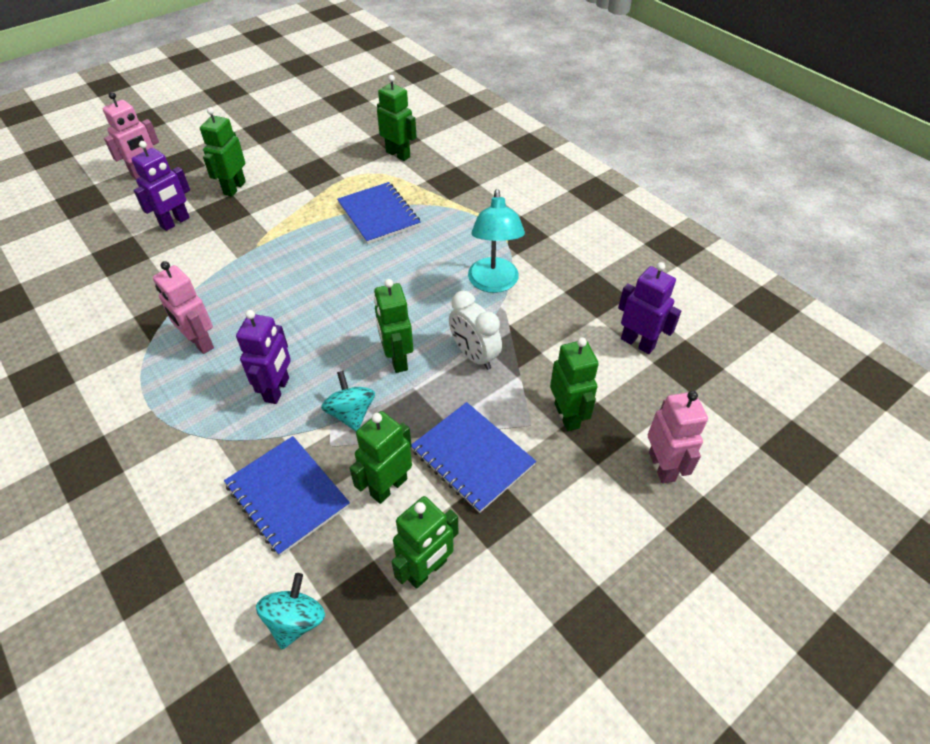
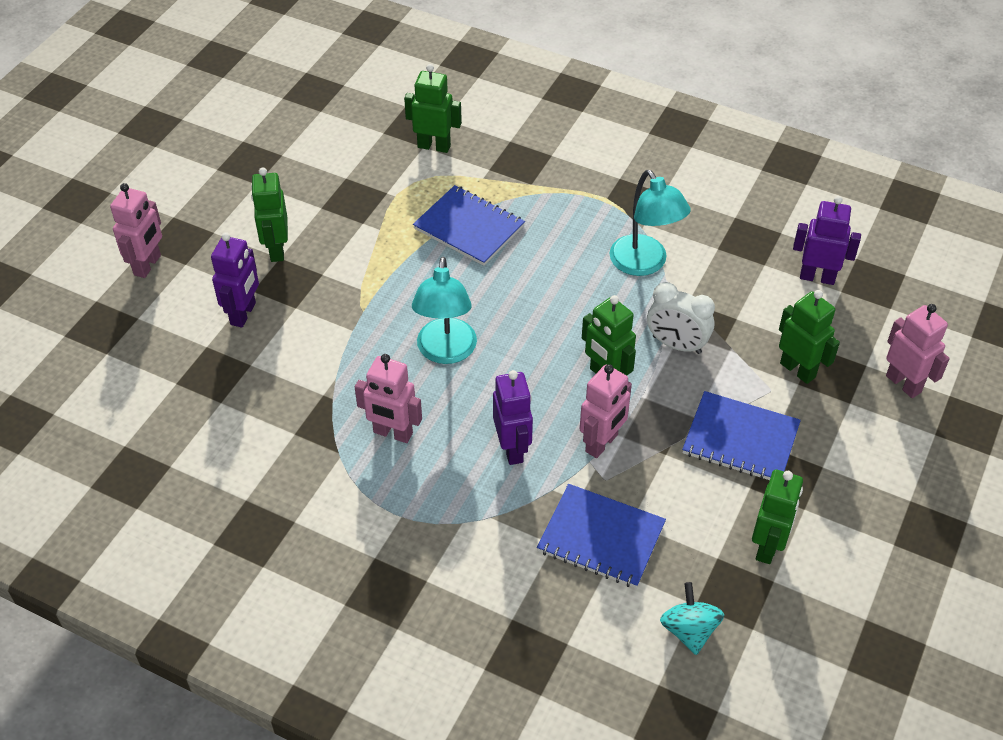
camera: 25 degrees left, 0 degrees up
(289, 296) = (445, 352): none -> turquoise lamp
(351, 413) = (602, 443): turquoise spinning top -> pink robot
(388, 487) = (685, 494): green robot -> none

